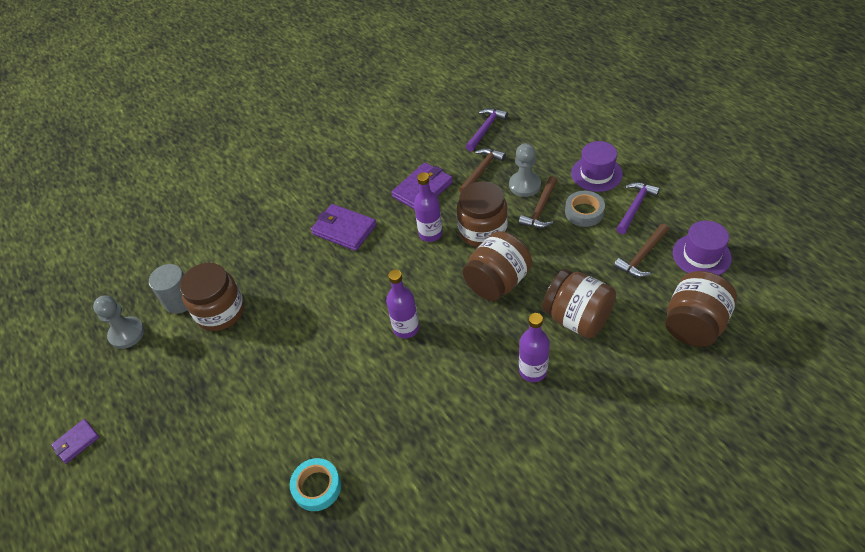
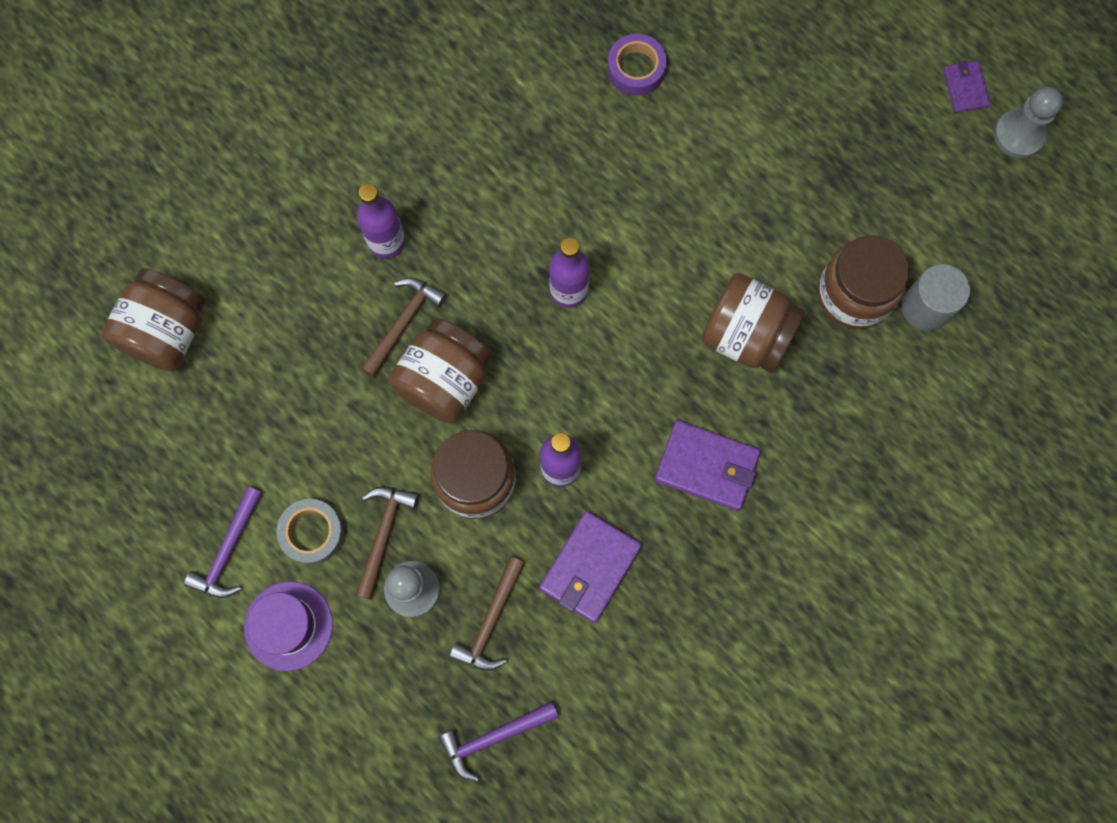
camera: 165 degrees right, 25 degrees up
(76, 442) = (965, 88): purple wallet -> purple wallet turned 45 degrees counterclockwise
(127, 333) = (981, 245): grey pawn -> grey pawn (1019, 135)
(317, 487) = (636, 69): turquoise tape -> purple tape
(486, 129) = (493, 737): purple hammer -> purple hammer turned 45 degrees clockwise
(577, 318) = (327, 328): brown jar -> brown jar (746, 335)
(642, 256) = (227, 447): brown hammer -> brown hammer (404, 323)
(701, 255) = (138, 456): purple hat -> none

